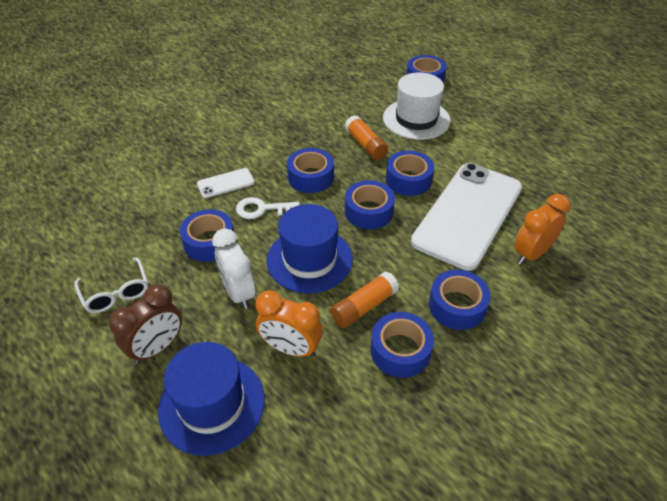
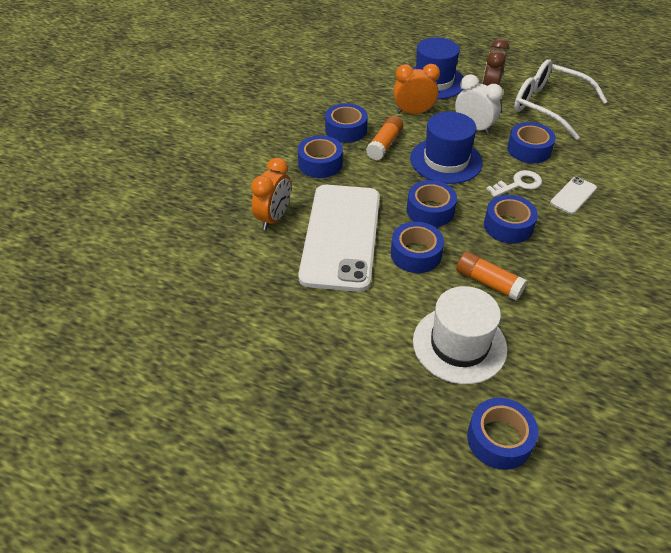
camera: 155 degrees right, 0 degrees up
(116, 292) = (549, 106): white glasses -> white glasses, size x1.79

